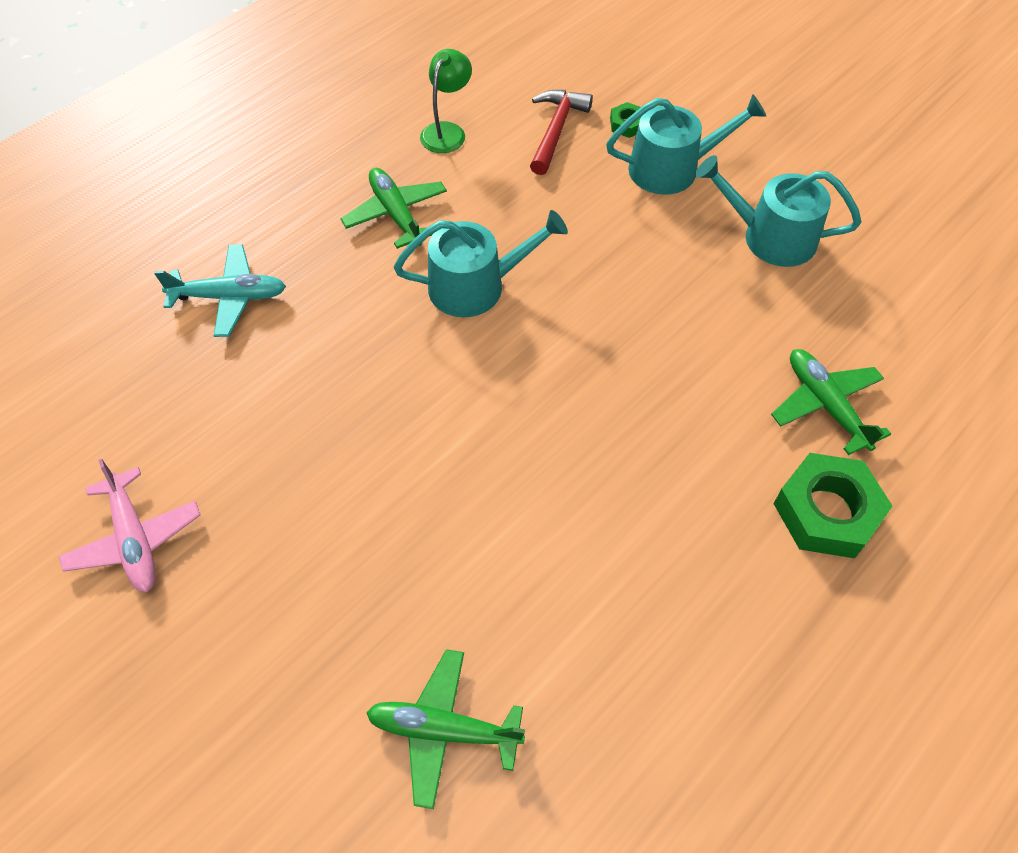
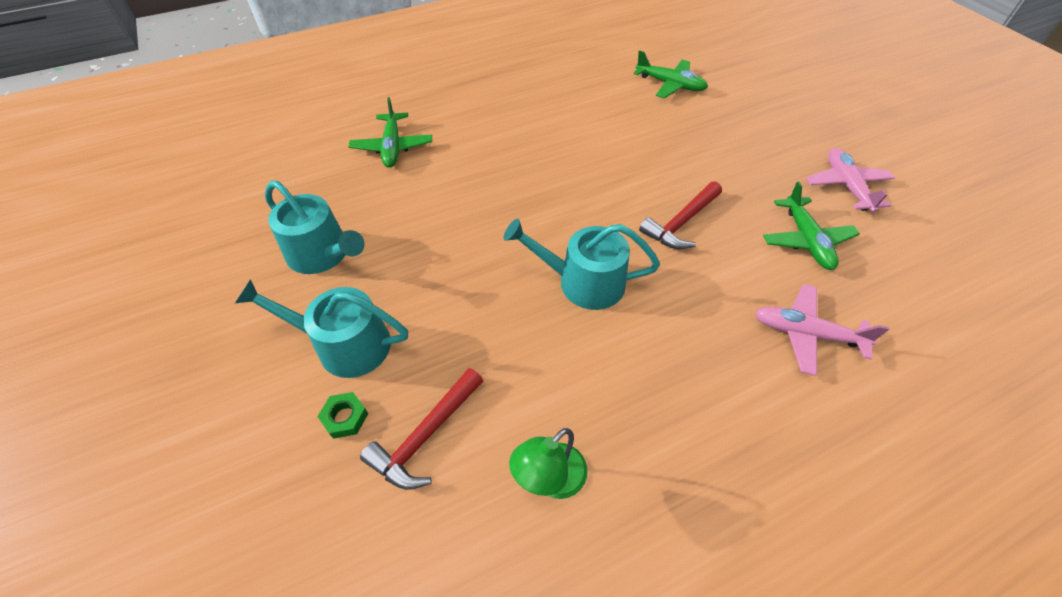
camera: 160 degrees left, 5 degrees down
(229, 297) = (806, 334): turquoise plane -> pink plane
(377, 397) = (681, 223): none -> red hammer
(396, 214) = (637, 376): green plane -> green plane (806, 240)
(826, 512) = (438, 107): green nut -> none

